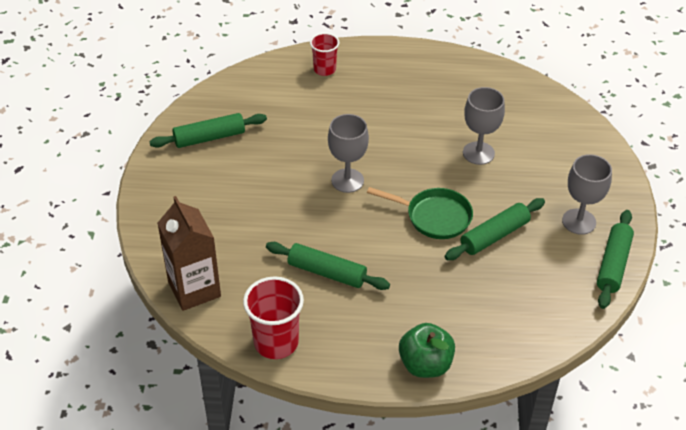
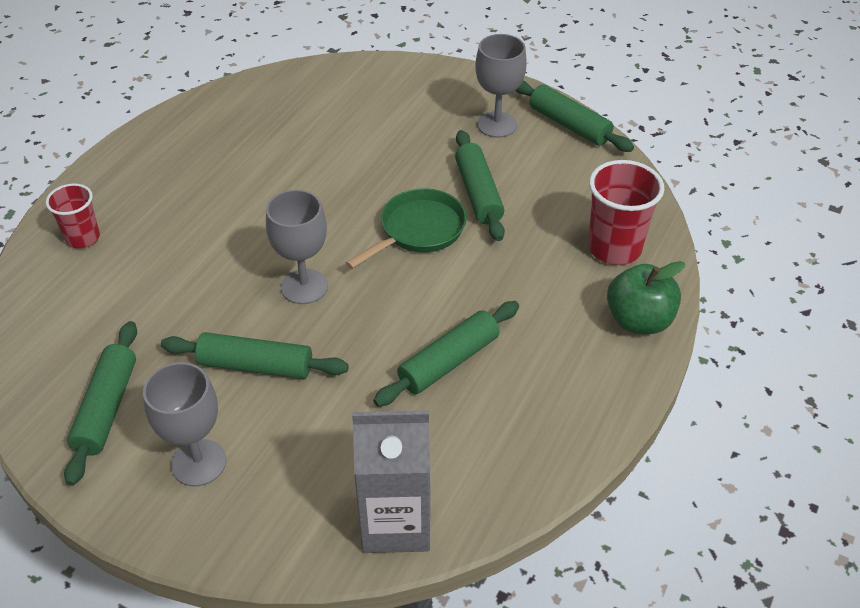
camera: 65 degrees left, 0 degrees up
(194, 289) = (395, 523): brown carton -> grey carton
(272, 184) = (256, 366): none -> green rolling pin
(276, 342) = (539, 456): red cup -> red cup (614, 248)
(478, 153) = (344, 158): grey goblet -> grey goblet (199, 463)

